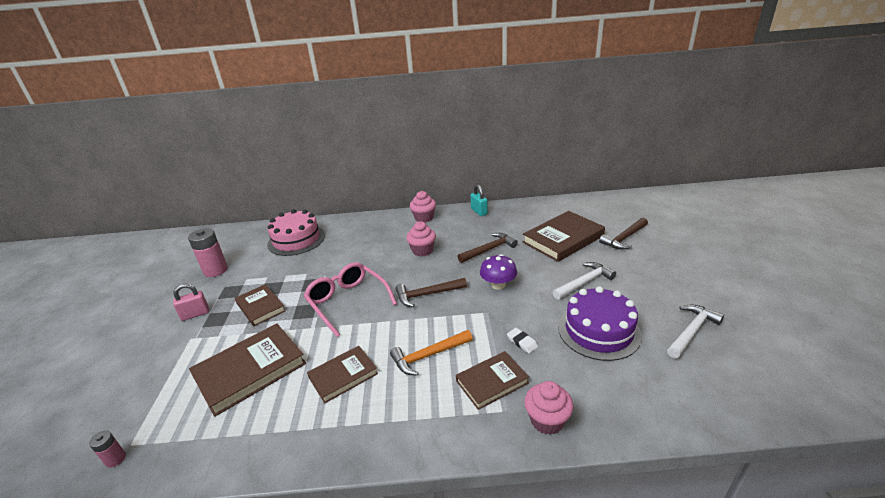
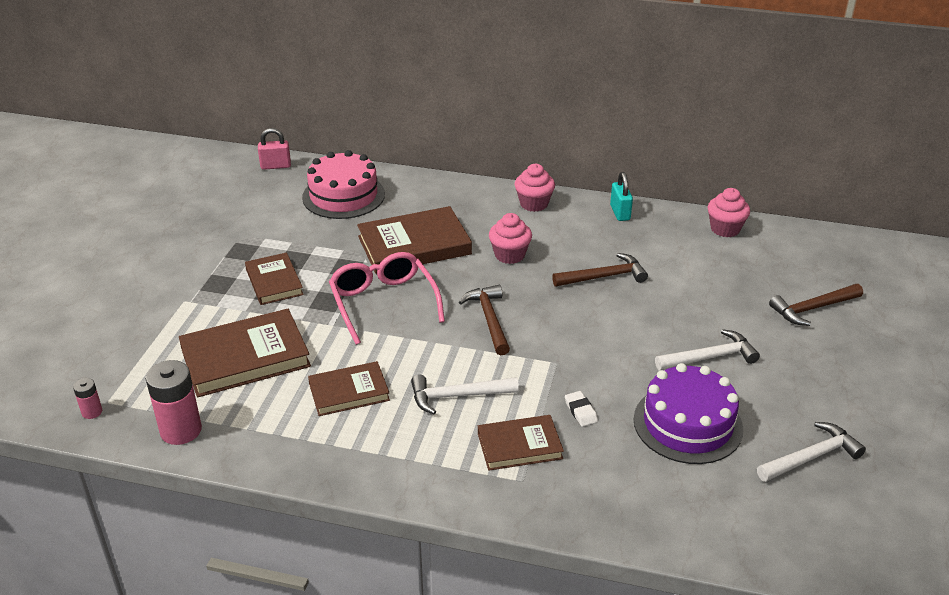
camera: 15 degrees right, 5 degrees up
(195, 314) = (194, 271): pink padlock -> pink padlock (275, 166)
(215, 270) = (228, 216): pink battery -> pink battery (181, 430)
(427, 294) = (489, 319): brown hammer -> brown hammer turned 75 degrees clockwise
(428, 356) = (458, 396): orange hammer -> white hammer
(498, 285) = (590, 330): purple mushroom -> none
(547, 420) = (561, 503): pink cupcake -> pink cupcake (725, 229)
(563, 239) = (720, 287): brown book -> brown book (414, 245)

